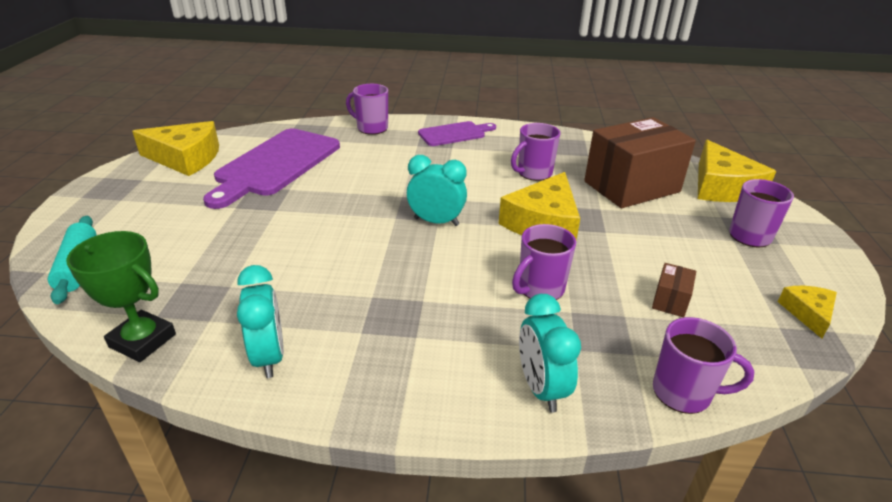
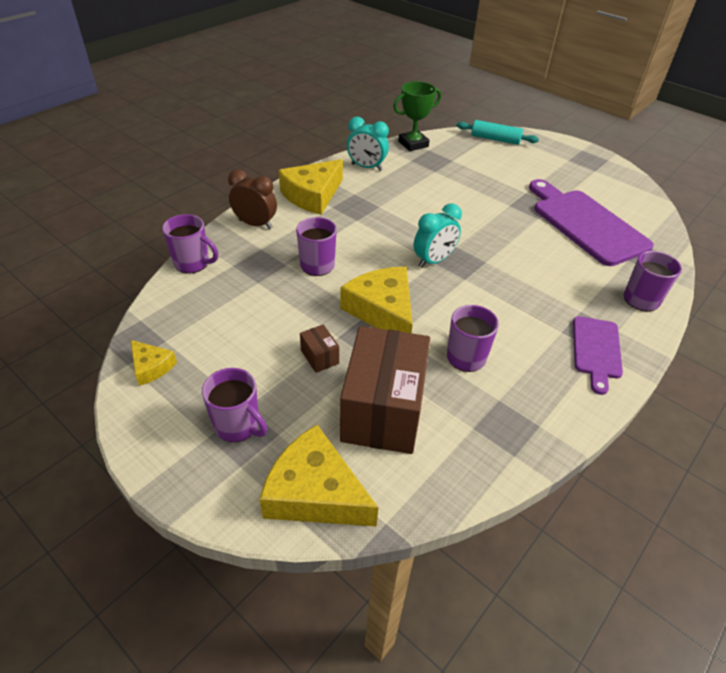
camera: 125 degrees right, 10 degrees up
(186, 158) = (623, 191): yellow cheese -> yellow cheese (312, 195)
(541, 388) = (255, 224): turquoise clock -> brown clock
(670, 301) = (242, 310): brown box -> brown box (319, 357)
(683, 393) = (193, 263): purple mug -> purple mug turned 120 degrees counterclockwise

